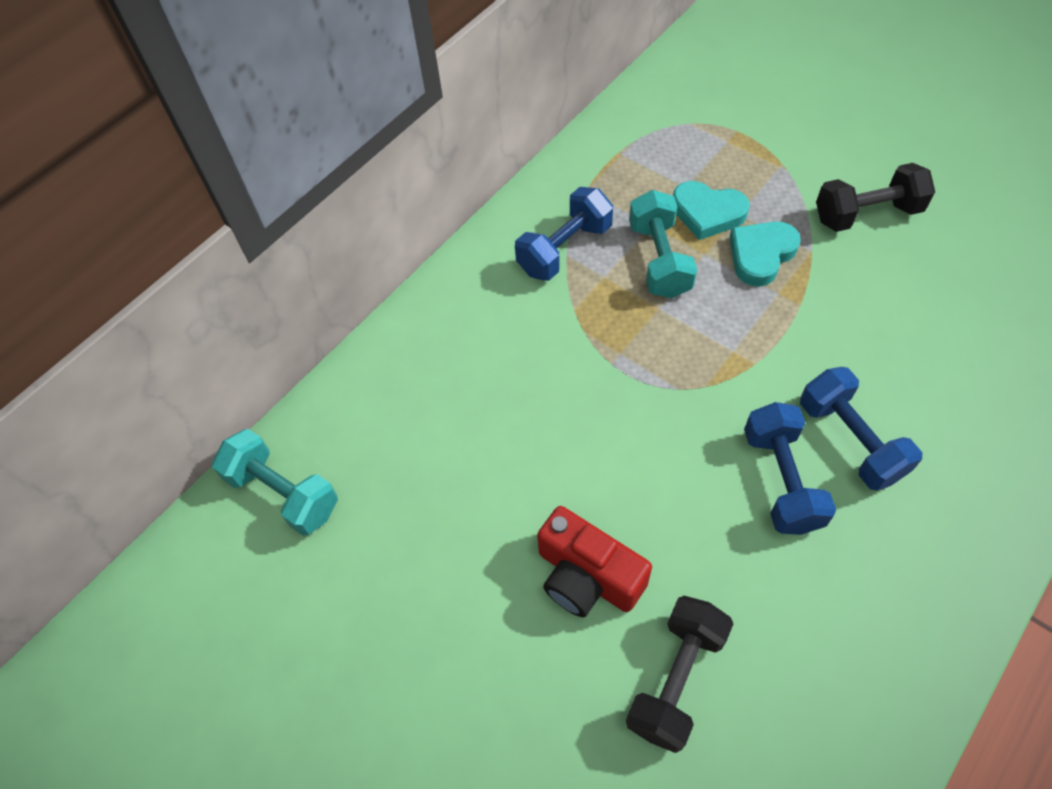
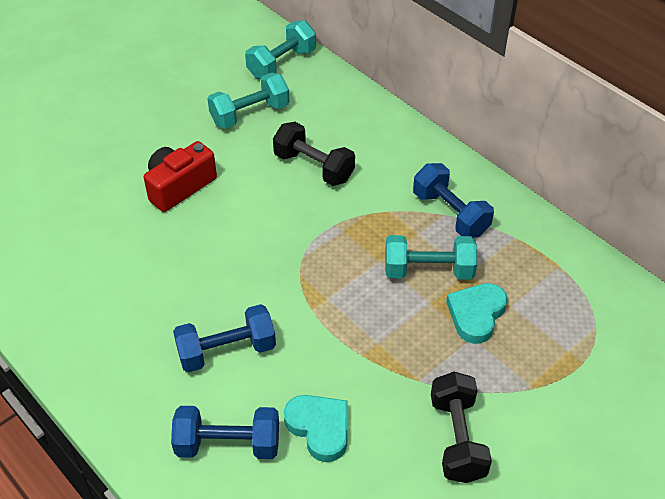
camera: 95 degrees right, 10 degrees down
(410, 513) = (250, 114): none -> turquoise dumbbell
(676, 679) = (101, 216): black dumbbell -> black dumbbell (314, 167)
(761, 255) = (421, 341): turquoise heart -> turquoise heart (319, 428)
(781, 480) = (209, 300): blue dumbbell -> blue dumbbell (228, 444)

